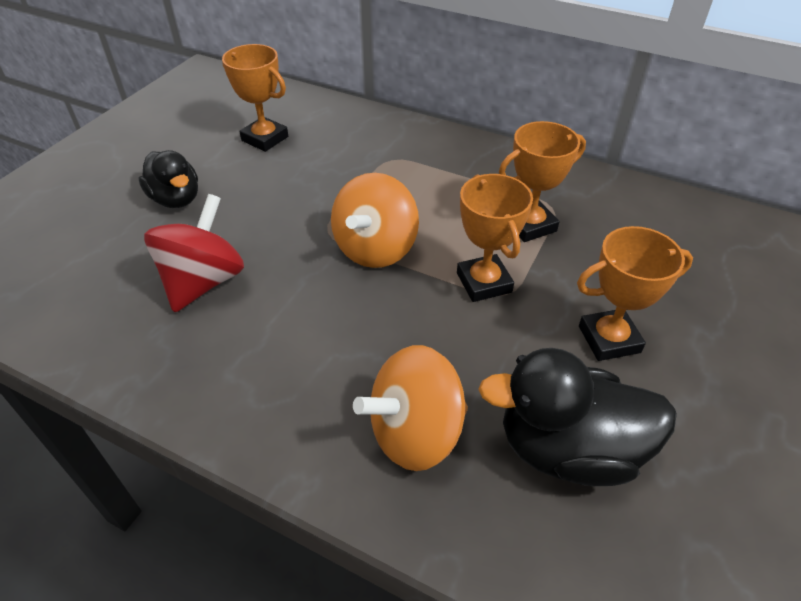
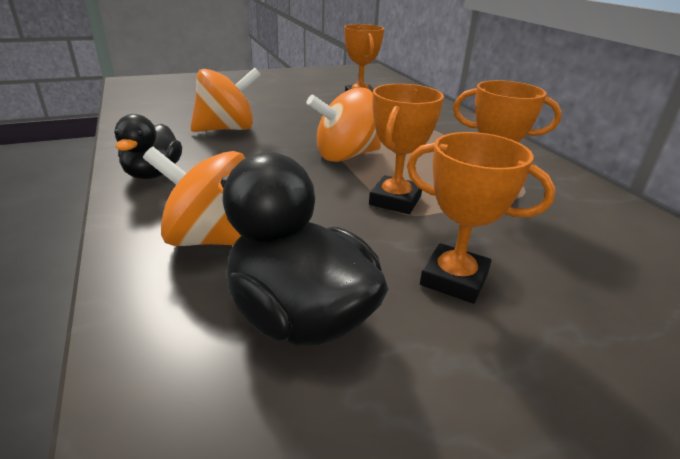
camera: 40 degrees right, 15 degrees down
(176, 199) = (271, 100): black duck -> black duck (153, 174)
(204, 282) = (227, 129): red spinning top -> orange spinning top

